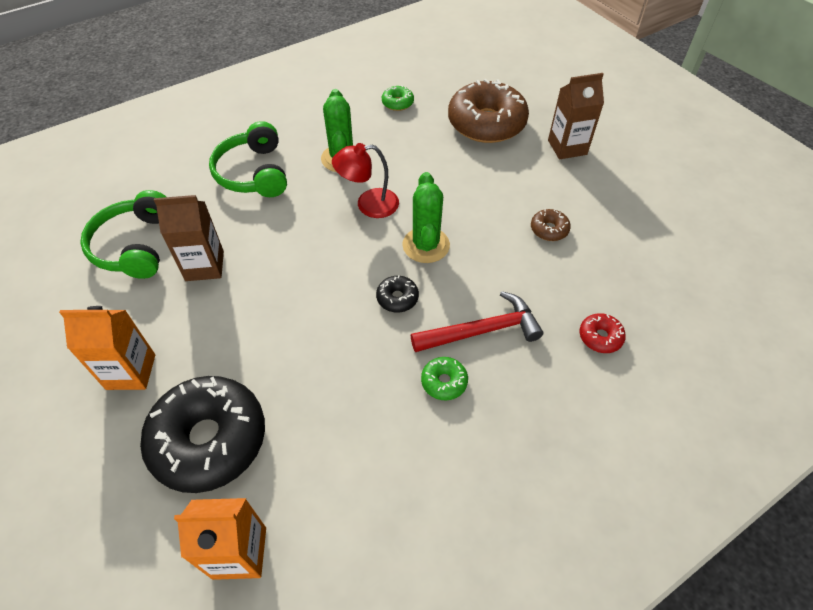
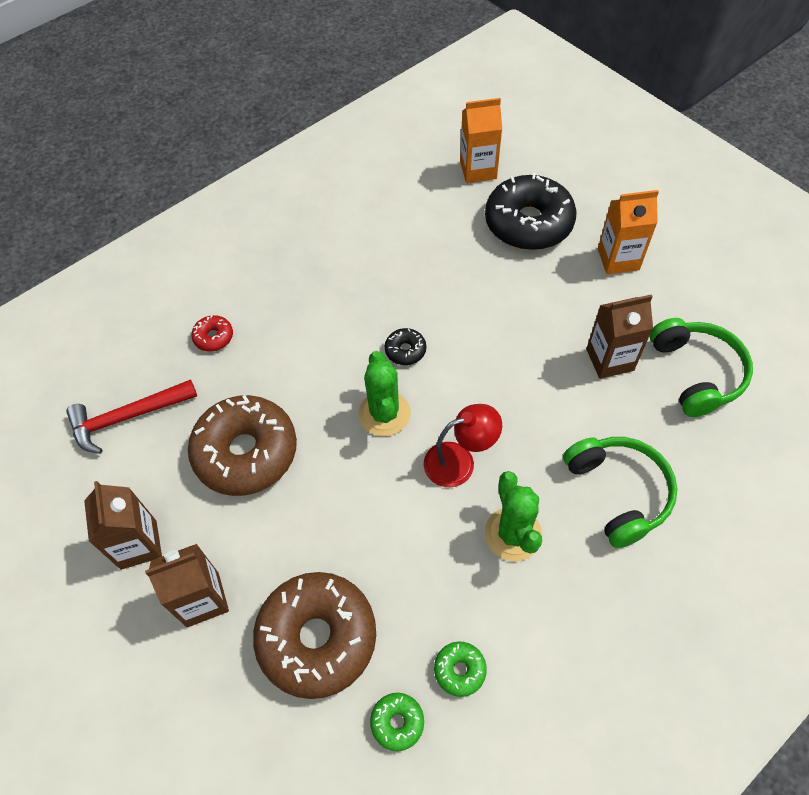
camera: 175 degrees right, 5 degrees up
(444, 382) = (354, 283): green donut -> green donut (397, 722)
(482, 330) = (322, 330): red hammer -> red hammer (127, 418)
(549, 229) = (246, 452): brown donut -> brown donut, size x2.36
(623, 180) = (138, 544): none -> brown carton

